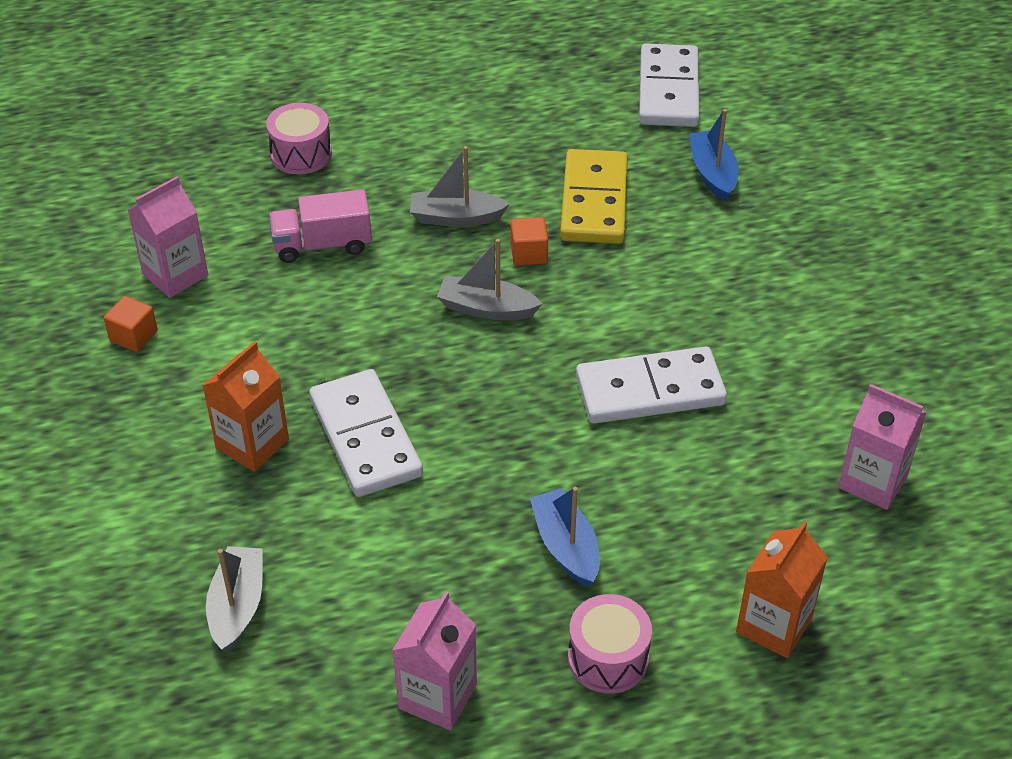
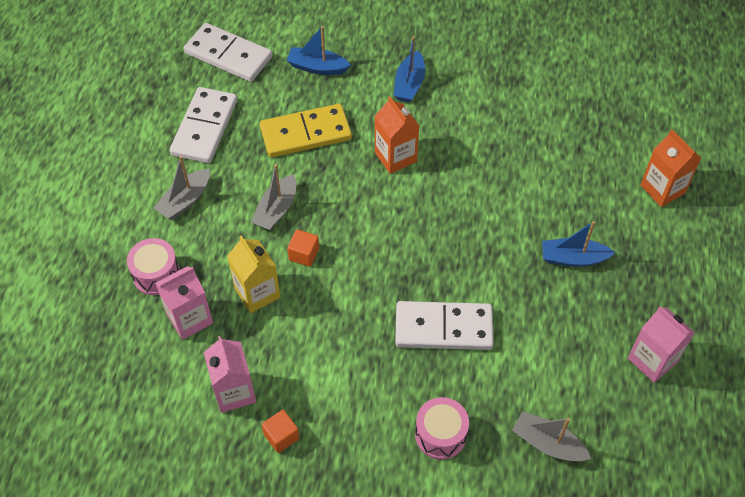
camera: 65 degrees left, 10 degrees up
(252, 444) = (419, 393): orange carton -> orange carton (395, 157)
(322, 245) = (257, 293): pink truck -> yellow carton
(486, 308) = (368, 224): grey boat -> grey boat (185, 200)
(529, 253) = (332, 184): orange cube -> orange cube (304, 254)
(594, 201) = (306, 134): yellow domino -> yellow domino turned 45 degrees counterclockwise
(608, 658) = (656, 270): pink drum -> pink drum (440, 435)
(650, 391) = (477, 172): white domino -> white domino (205, 128)
(755, 270) = (409, 84): none -> blue boat
(873, 481) = (587, 106): pink carton -> pink carton (189, 318)

